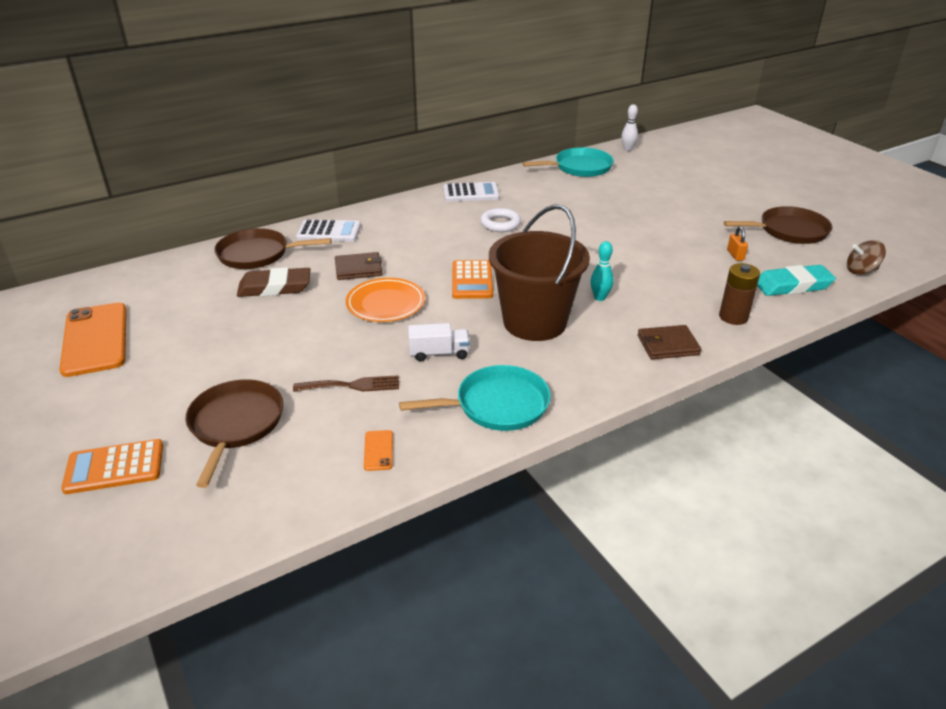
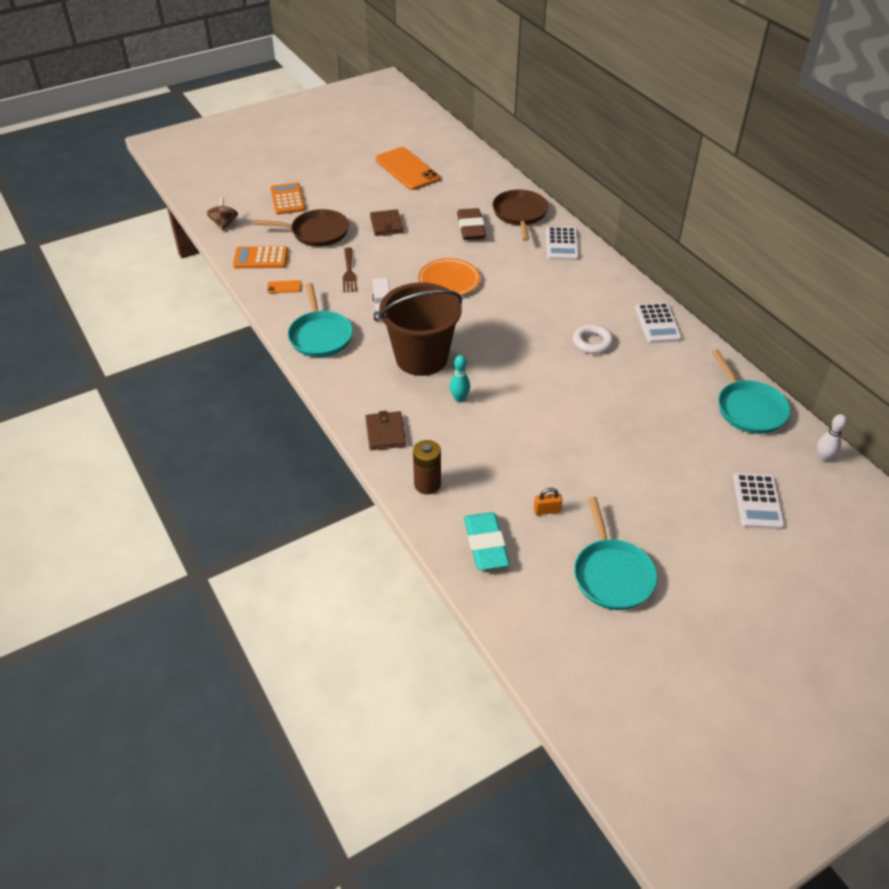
camera: 90 degrees right, 10 degrees up
(95, 339) = (407, 169): orange phone -> orange phone turned 75 degrees clockwise
(358, 269) = (501, 264): brown wallet -> brown wallet (386, 225)
(472, 280) = (485, 324): orange calculator -> orange calculator (261, 258)
(682, 174) = (757, 501): none -> white calculator
(789, 231) = (612, 574): brown pan -> turquoise pan
(861, 271) = (520, 617): brown spinning top -> brown spinning top (224, 224)

